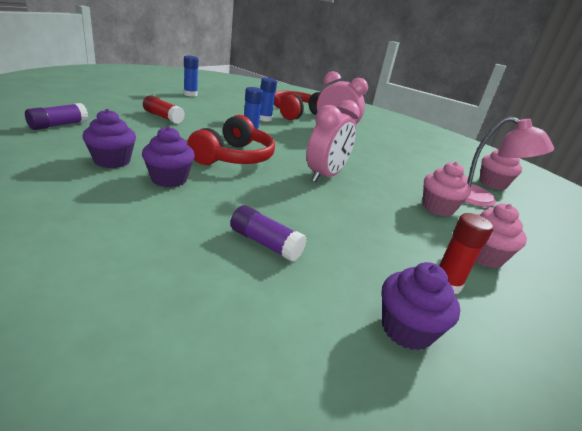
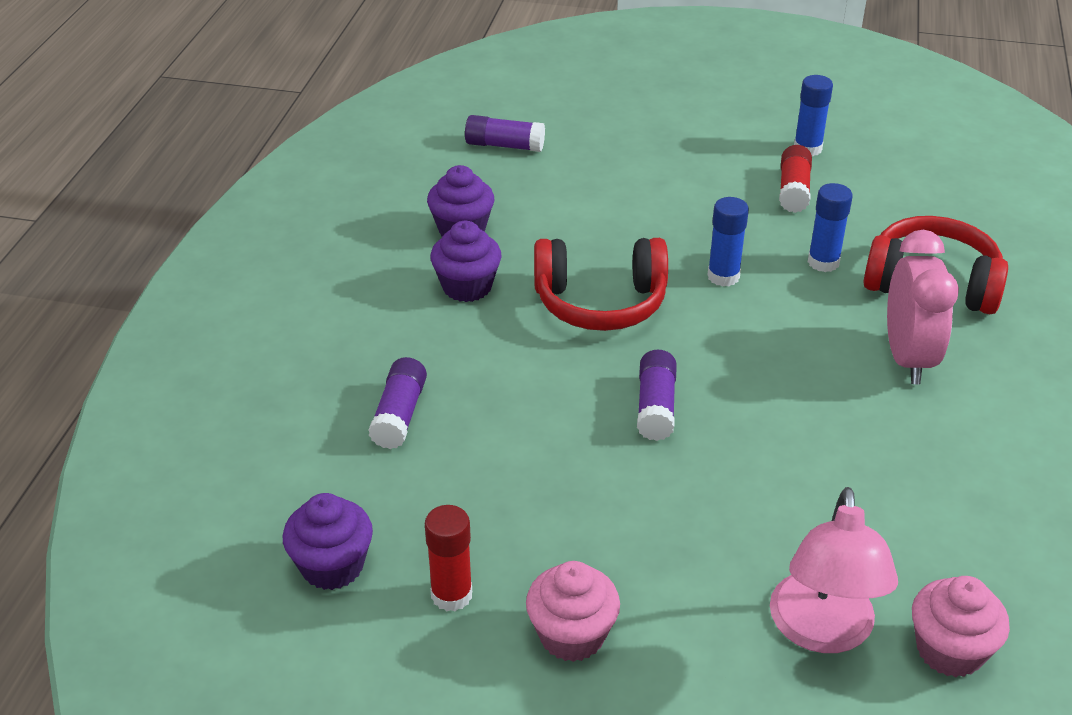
camera: 70 degrees right, 10 degrees up
(163, 117) = (655, 184): red glue stick -> red glue stick (793, 190)
(325, 176) = (655, 407): pink clock -> purple glue stick
(437, 208) = (695, 565): pink cupcake -> none

